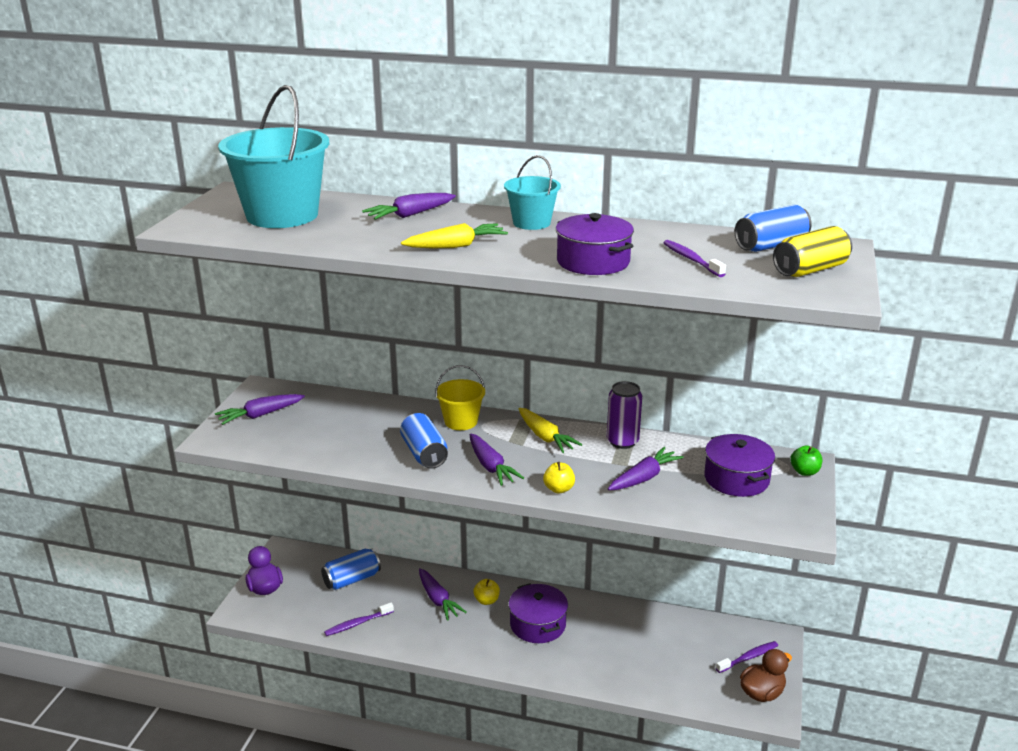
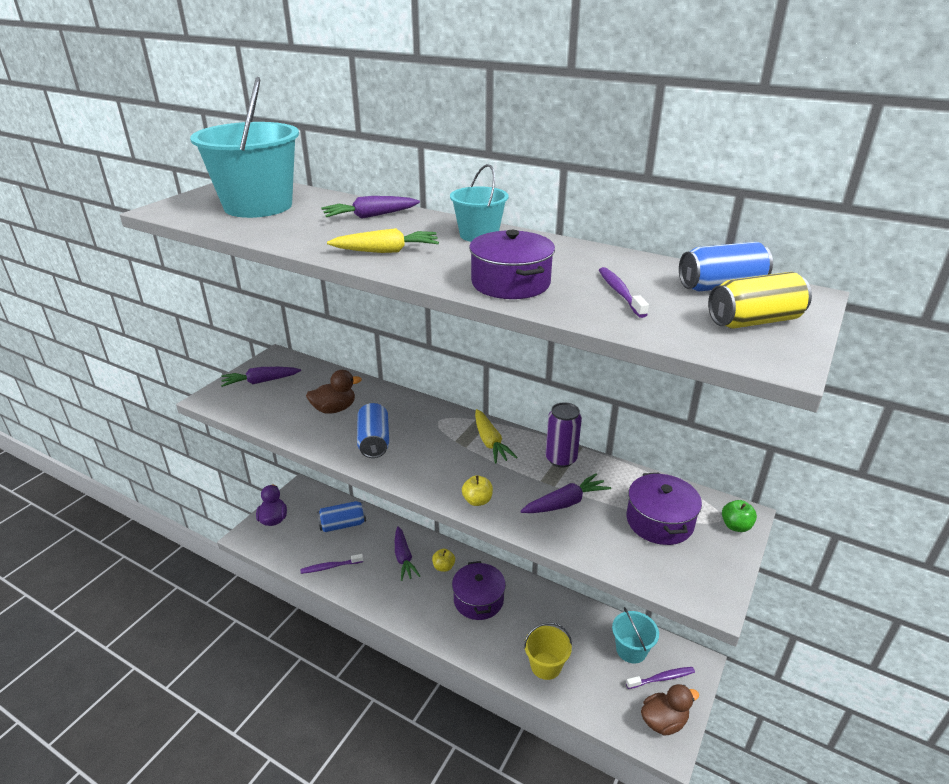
camera: 15 degrees right, 5 degrees up
(362, 430) = (334, 409): none -> brown duck
(461, 421) = (422, 414): yellow bucket -> yellow bucket (546, 665)
(491, 467) = (426, 465): purple carrot -> none
(711, 639) = (631, 650): none -> turquoise bucket

